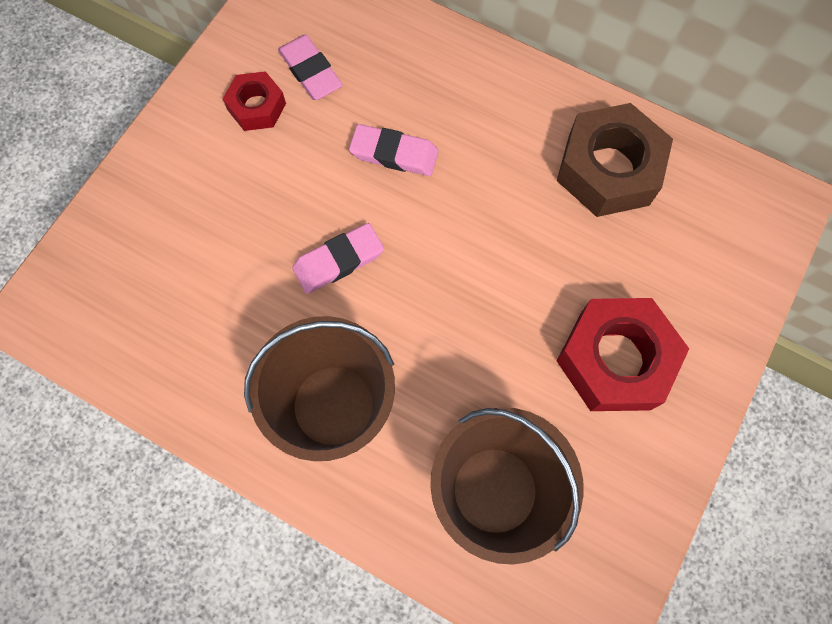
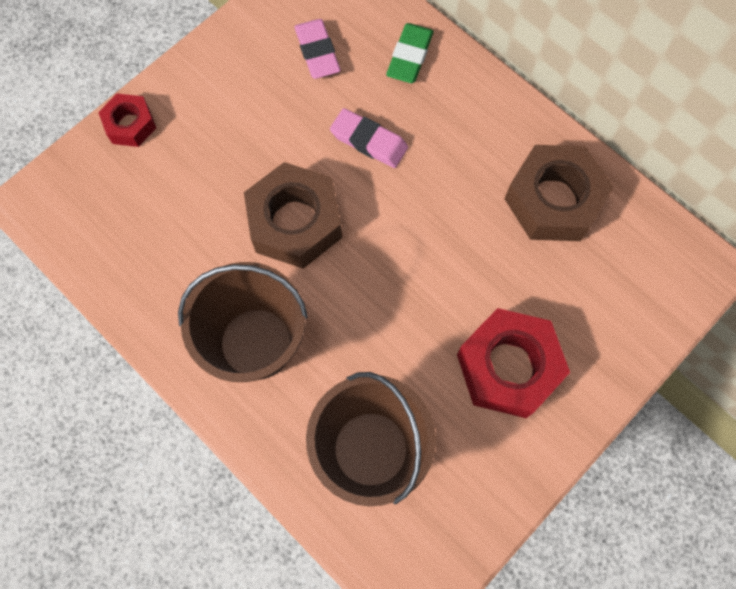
camera: 15 degrees right, 0 degrees up
(256, 107) = (262, 72): red nut -> red nut (130, 125)
(338, 261) = (295, 222): pink eraser -> brown nut
(411, 53) = (409, 56): none -> green eraser

